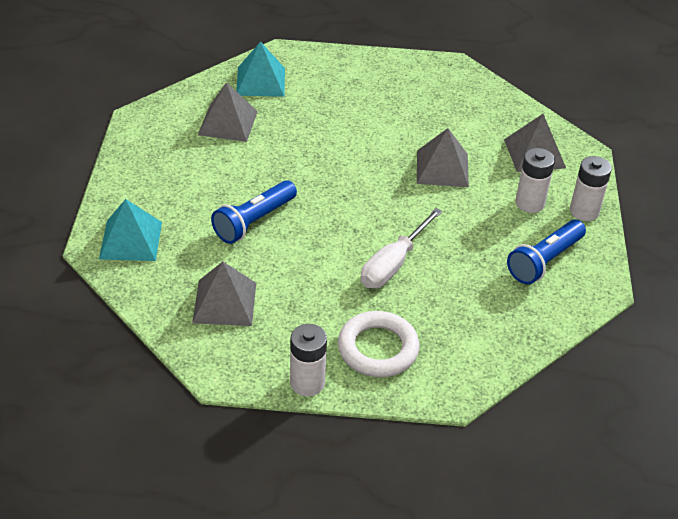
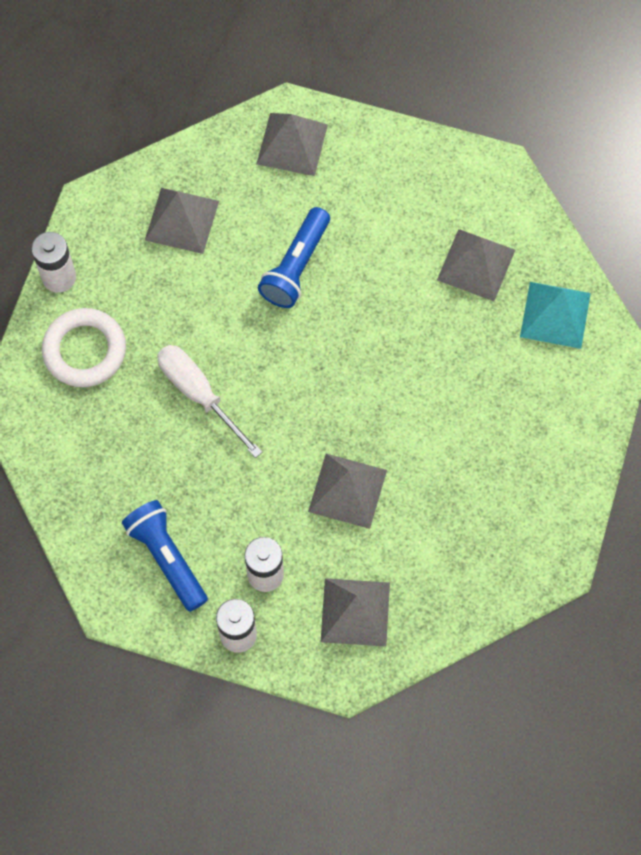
camera: 105 degrees right, 25 degrees up
(130, 240) = (292, 144): turquoise pyramid -> grey pyramid
(254, 221) = (296, 266): blue flashlight -> blue flashlight turned 120 degrees counterclockwise

